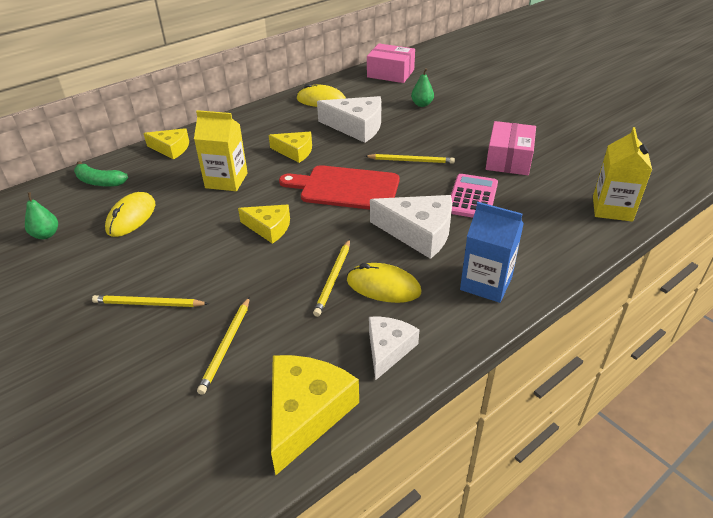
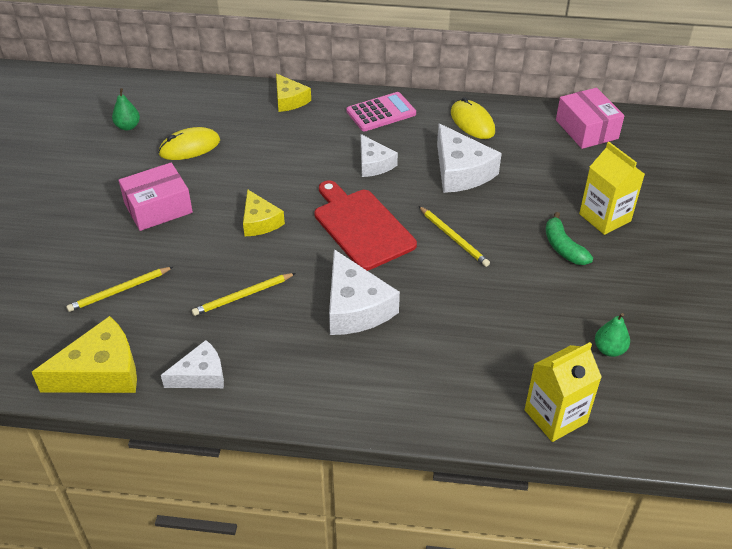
camera: 45 degrees right, 5 degrees up
(99, 182) = (207, 101): green banana -> green banana (563, 247)
(149, 304) = (118, 225): yellow pencil -> none
(226, 180) = (288, 157): yellow carton -> yellow carton (605, 217)
(295, 152) = (374, 164): yellow cheese -> white cheese
(383, 286) = (265, 329): yellow mouse -> none
(422, 104) = (559, 185): green pear -> green pear (609, 349)
(472, 197) = (448, 310): pink calculator -> pink calculator (381, 113)
(486, 283) = (337, 387): blue carton -> none
(509, 159) = (544, 299): pink box -> pink box (158, 208)

